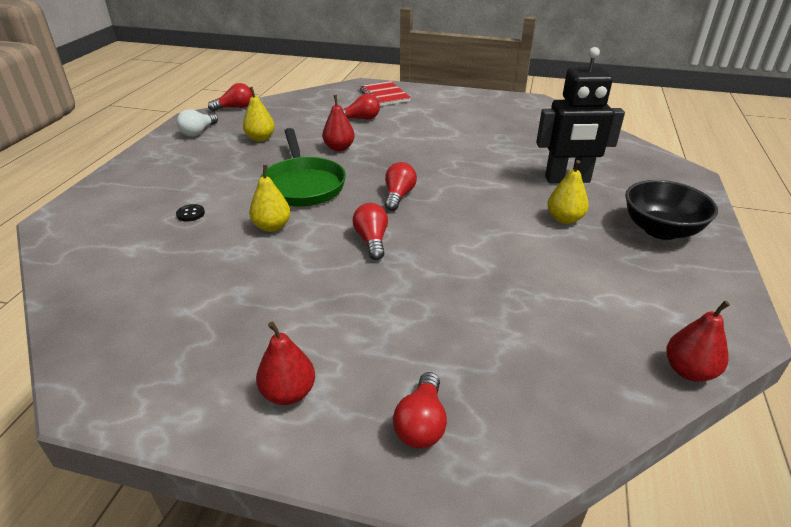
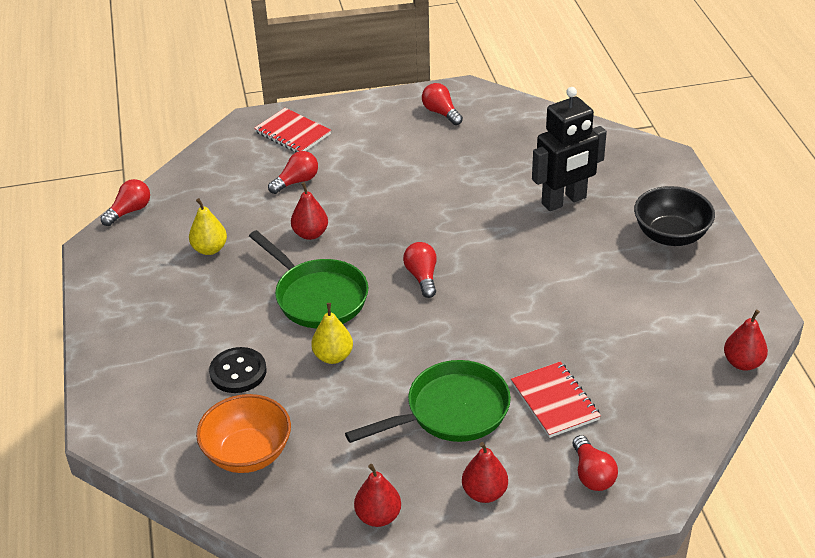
camera: 25 degrees left, 5 degrees up
(127, 272) = (248, 453): none -> orange bowl
(167, 371) = (378, 516): none -> red pear
(190, 214) = (238, 372): black button -> black button, size x1.93
(198, 132) = (126, 264): white light bulb -> none
(328, 303) = (451, 411): none -> green pan
(372, 241) = (438, 337): red light bulb -> red light bulb (441, 113)
(438, 331) = (555, 401): none -> red notebook
(564, 219) = (587, 251): yellow pear -> none

